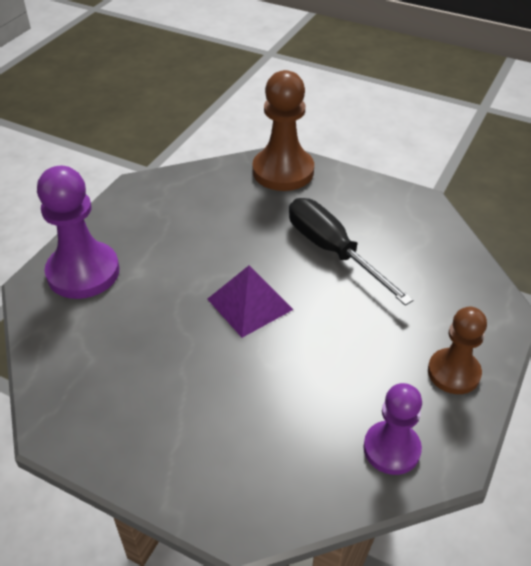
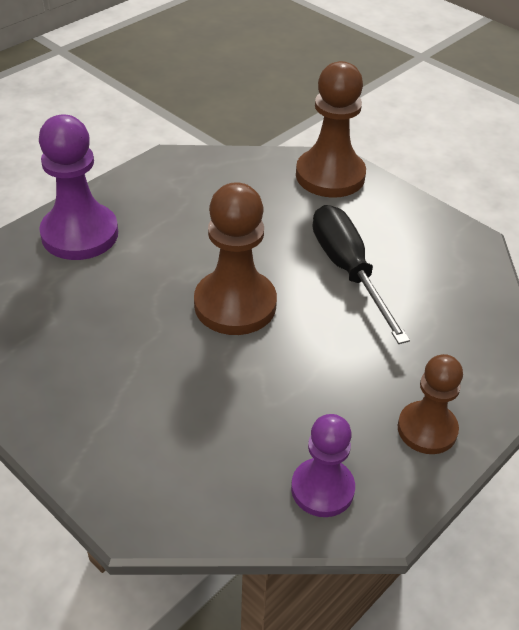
camera: 15 degrees right, 0 degrees up
(249, 304) = (235, 304): purple pyramid -> brown pawn

